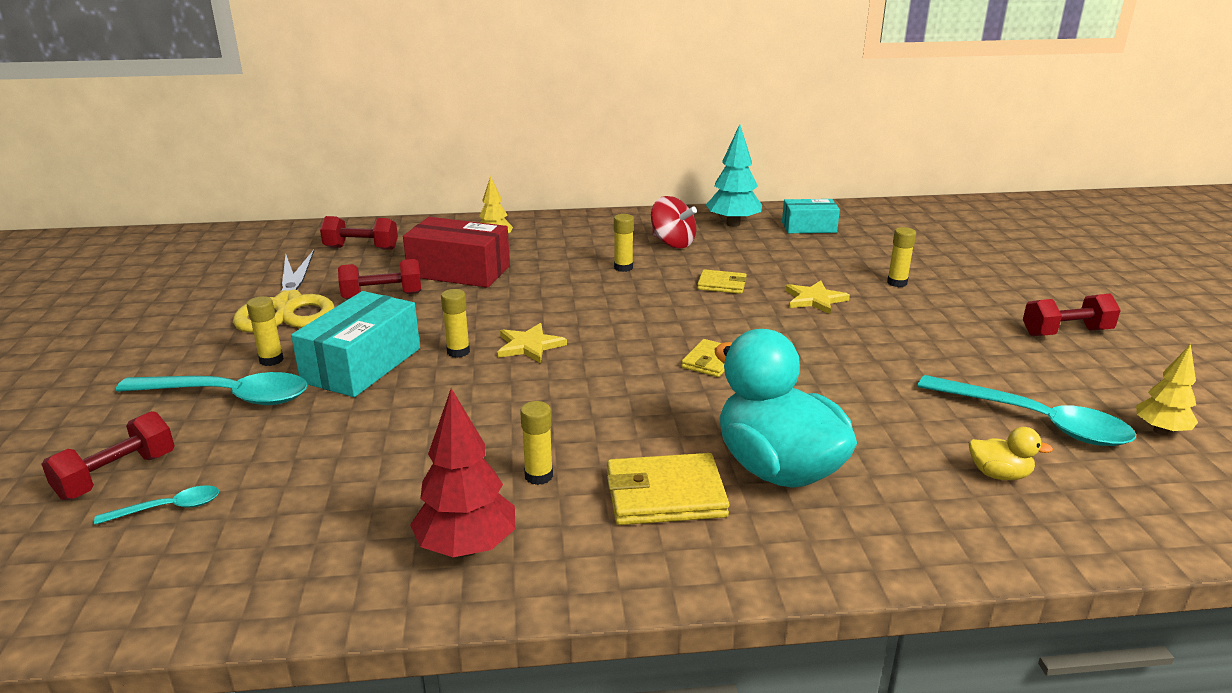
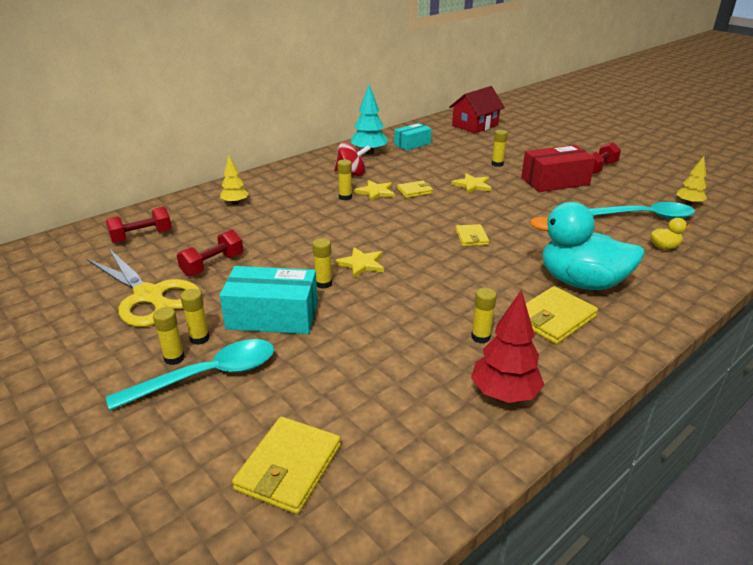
camera: 35 degrees left, 5 degrees up
(117, 476) = (211, 467): red dumbbell -> none
(168, 508) = (289, 467): turquoise spoon -> yellow wallet
(226, 369) = (174, 358): none -> yellow glue stick
(362, 365) = (272, 316): turquoise box -> turquoise box turned 75 degrees counterclockwise
(459, 271) = (242, 231): red box -> red box (555, 181)
(669, 272) = (376, 192): none -> yellow star
(944, 224) = (475, 125): none -> red house

